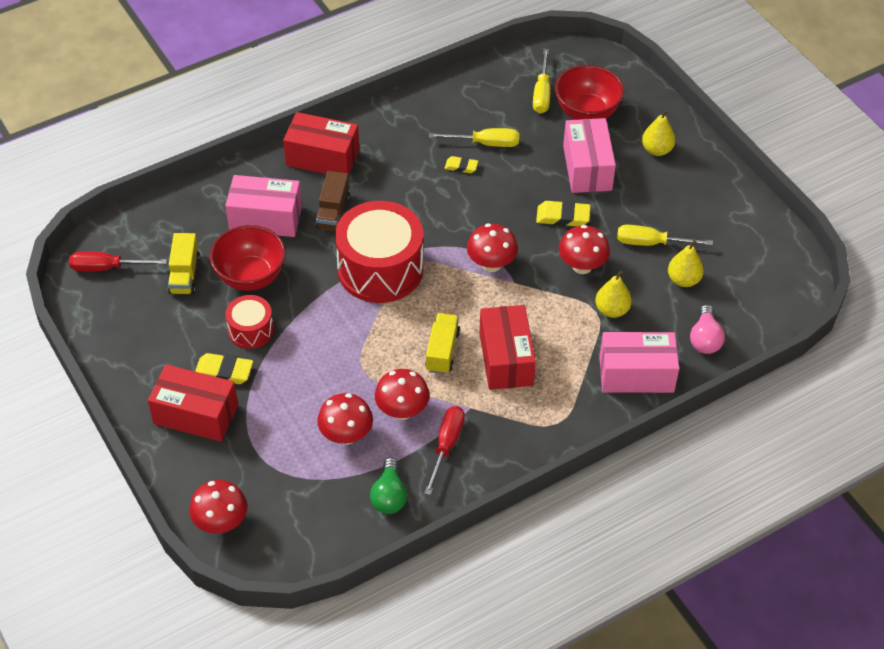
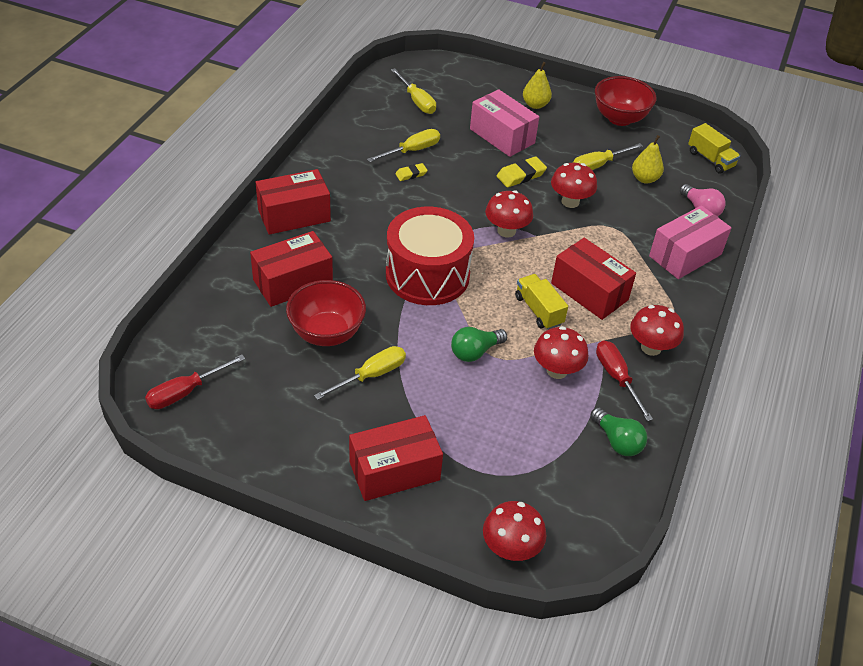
camera: 40 degrees left, 5 degrees down
(185, 275) = (266, 361): yellow truck -> yellow truck (710, 159)
(224, 372) = (382, 421): yellow eraser -> none
(251, 330) = (371, 375): red drum -> yellow screwdriver
(265, 218) = (293, 282): pink box -> red box
(333, 212) = (345, 251): brown truck -> none
(346, 435) = (535, 414): red mushroom -> red mushroom (651, 347)
(351, 357) = (475, 352): none -> green light bulb
(586, 113) = (462, 101): red bowl -> red bowl (619, 118)
(612, 310) = (622, 221): yellow pear -> none

